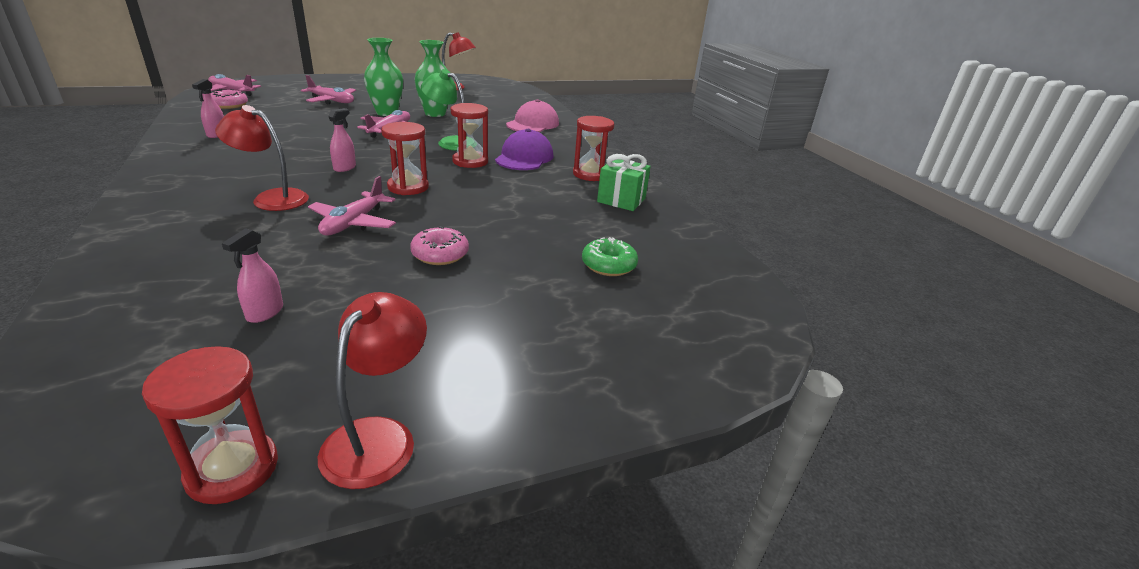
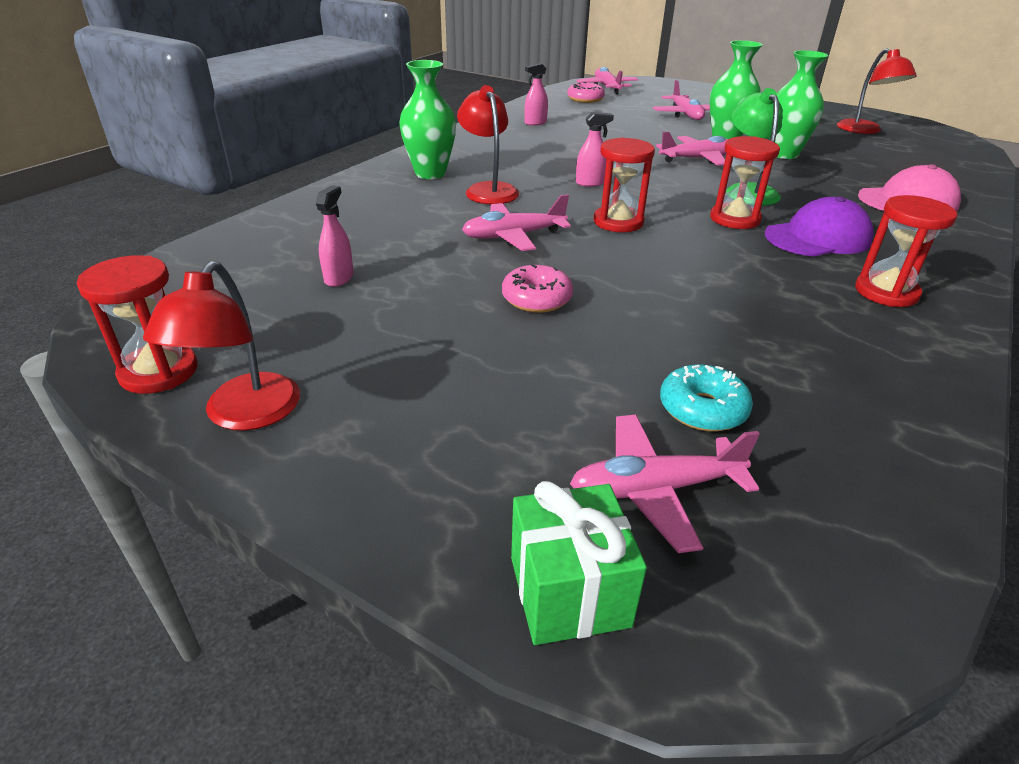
camera: 55 degrees right, 5 degrees up
(190, 203) = (430, 173): none -> green vase
(265, 313) = (339, 278): pink spray bottle -> pink spray bottle turned 120 degrees clockwise
(378, 436) = (244, 415): red lamp -> red lamp turned 120 degrees clockwise
(608, 265) = (702, 409): green donut -> turquoise donut
(621, 200) = (877, 344): green gift -> green gift (569, 591)
(647, 311) = (655, 489): none -> pink plane

